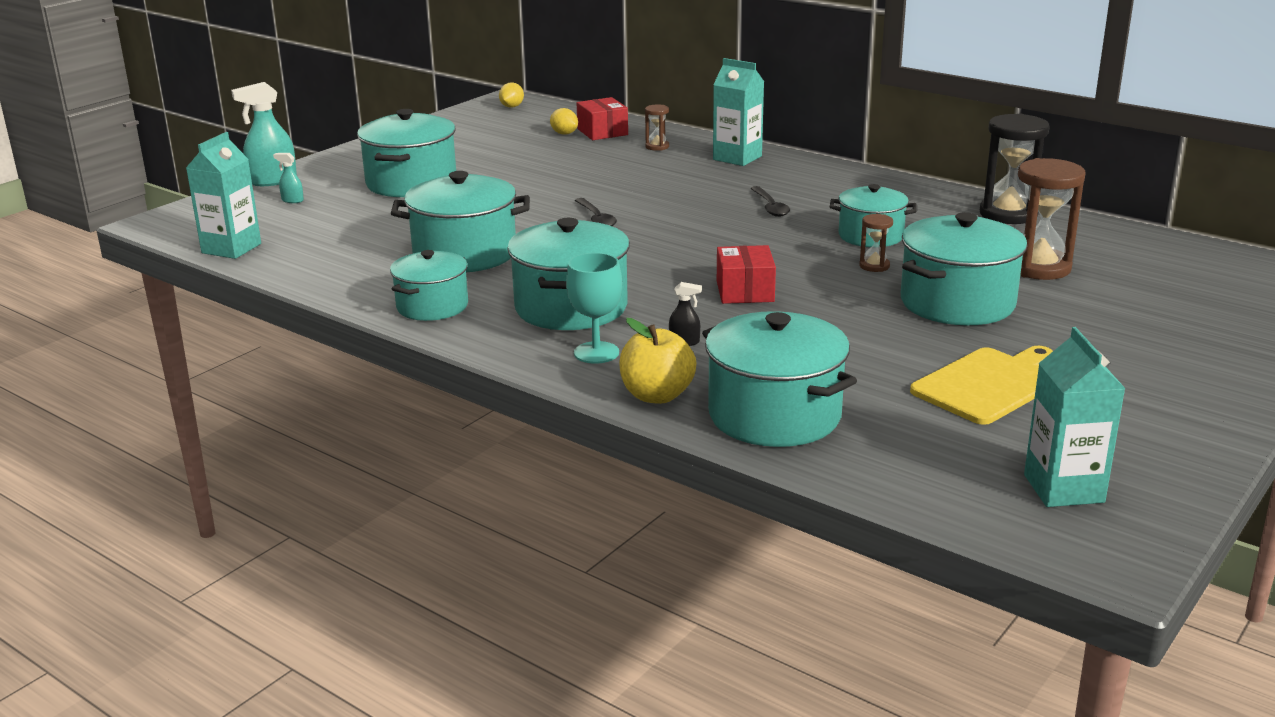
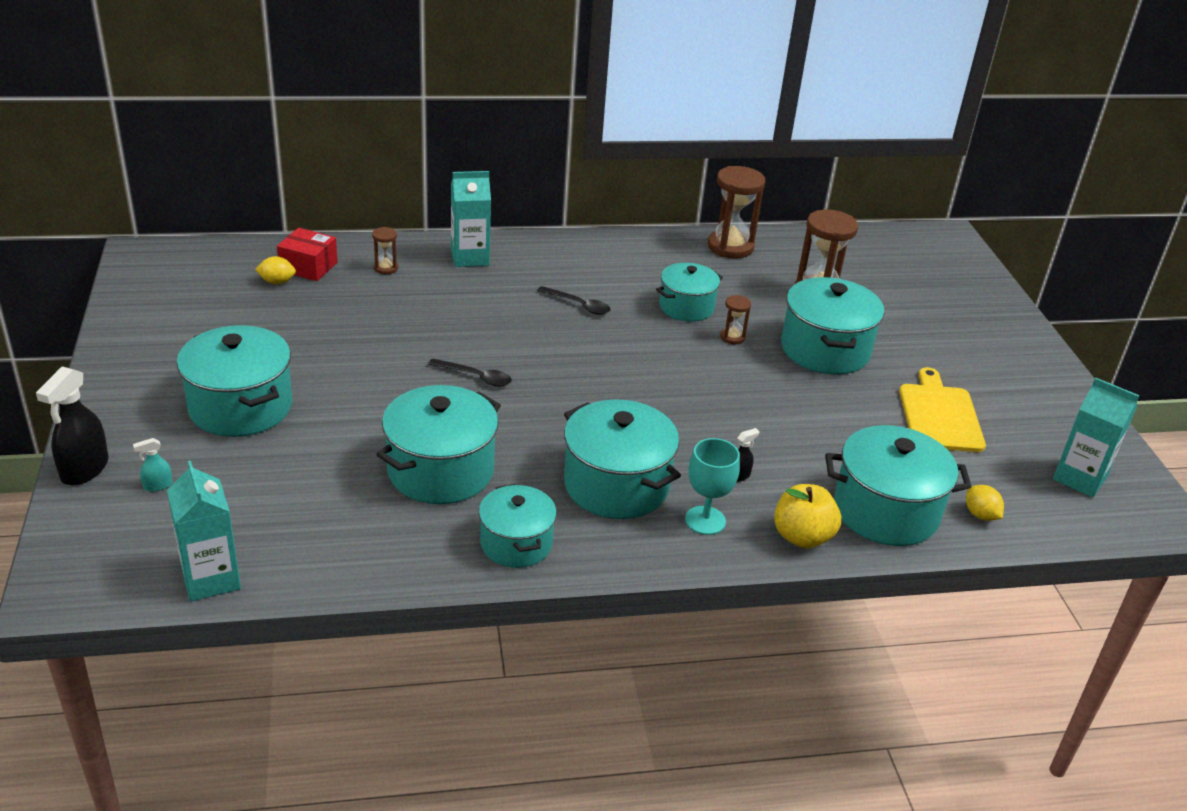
camera: 50 degrees left, 10 degrees up
(272, 181) = (84, 469): turquoise spray bottle -> black spray bottle
(512, 107) = (163, 263): yellow lemon -> yellow lemon (980, 515)
(745, 291) = (697, 404): red box -> none
(1008, 214) = (730, 247): black hourglass -> brown hourglass

